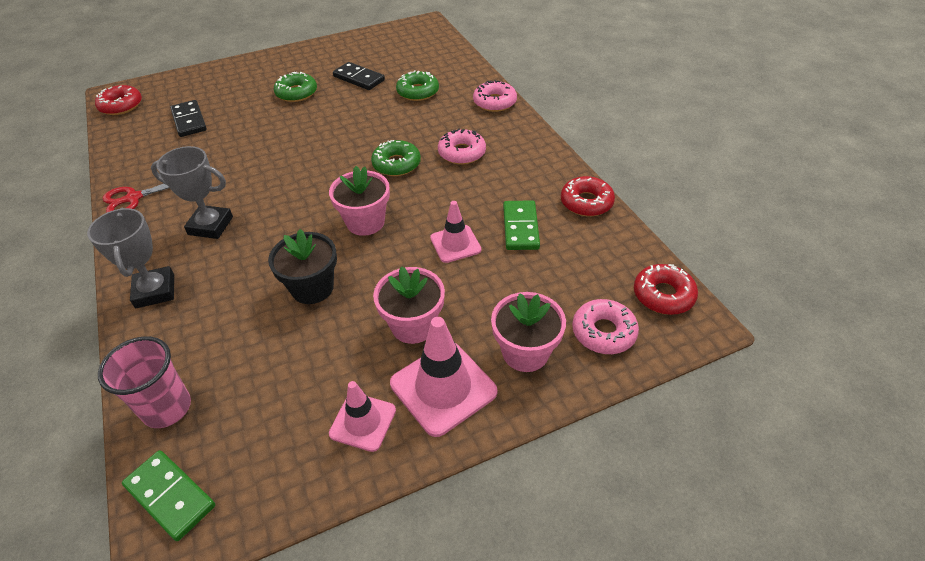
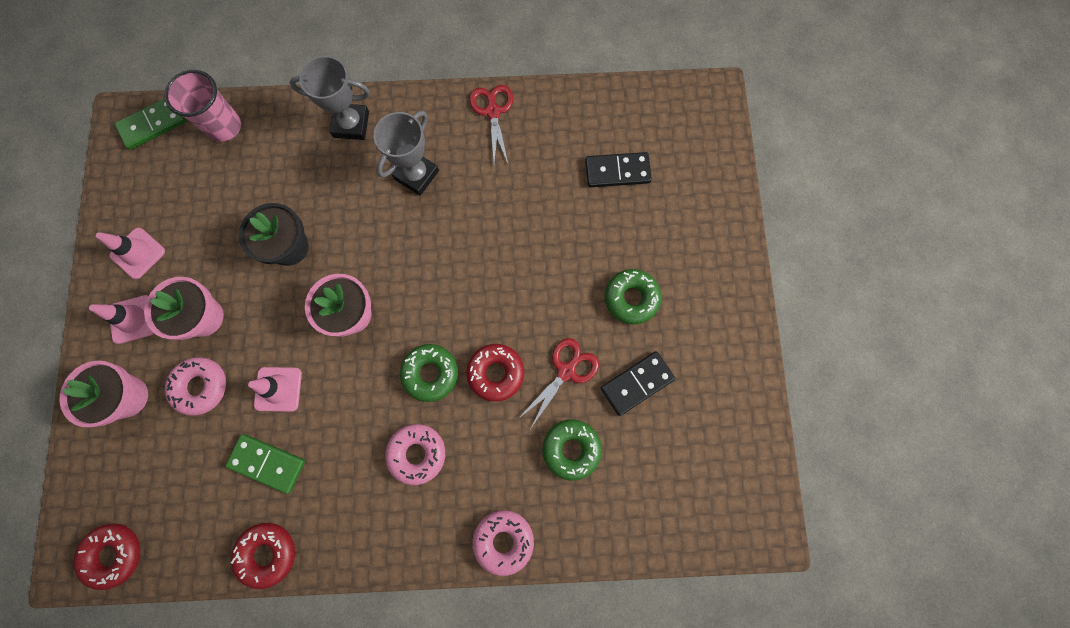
camera: 110 degrees right, 30 degrees up
(121, 106) = (682, 103): red donut -> red donut (496, 373)
(363, 106) = (566, 371): none -> red scissors
(443, 388) = (133, 319): pink traffic cone -> pink traffic cone, size x0.62
(603, 332) = (109, 473): pink donut -> pink donut (201, 386)

